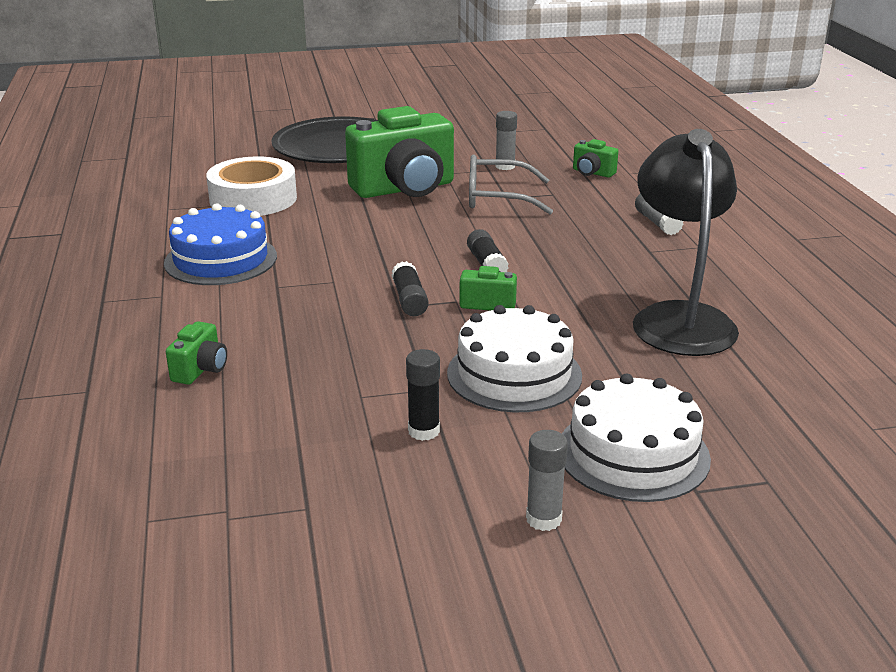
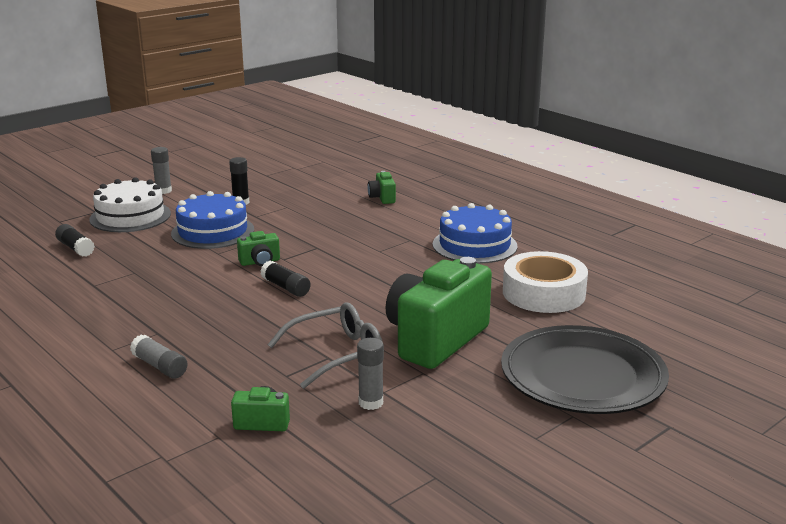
camera: 150 degrees right, 5 degrees down
(409, 300) = (314, 252): black glue stick -> black glue stick (75, 248)
(514, 374) = (213, 231): white cake -> blue cake
(679, 318) = (119, 284): black lamp -> none

